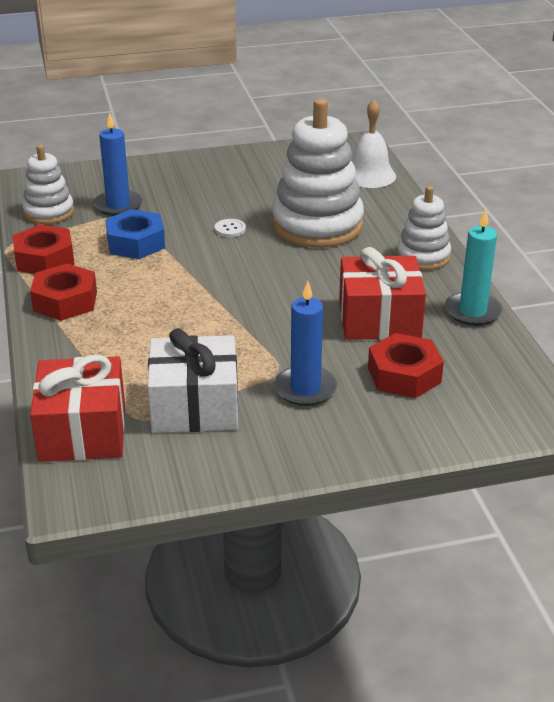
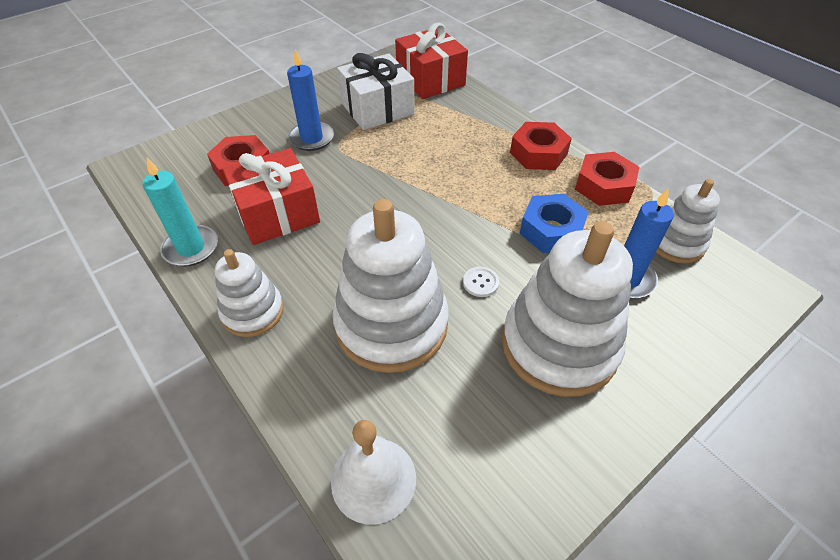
camera: 155 degrees right, 15 degrees up
(209, 190) = (559, 345): none -> white stacking toy

